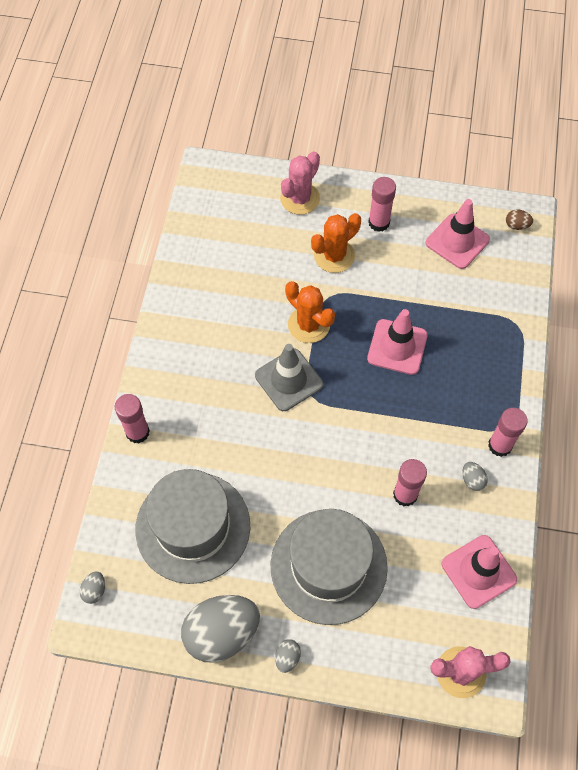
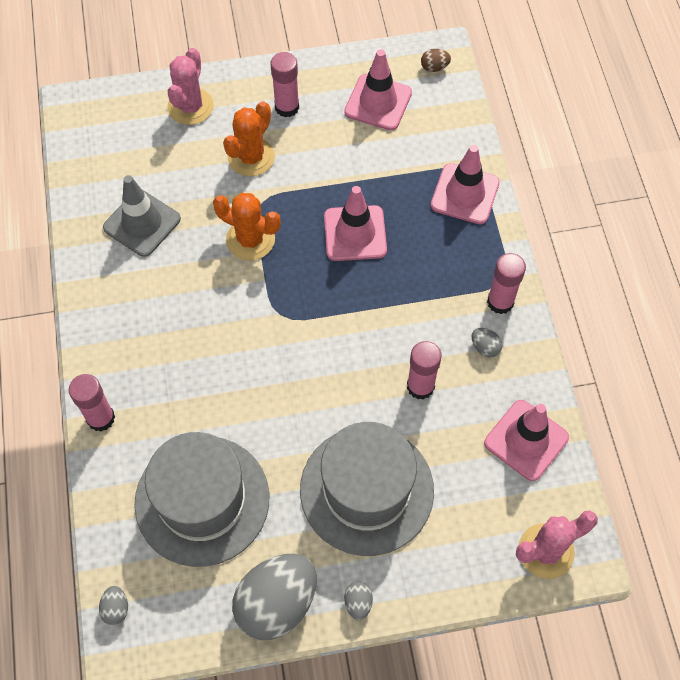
camera: 20 degrees left, 0 degrees up
(288, 380) = (250, 306): grey traffic cone -> grey traffic cone (142, 223)
(503, 343) = (465, 194): none -> pink traffic cone

